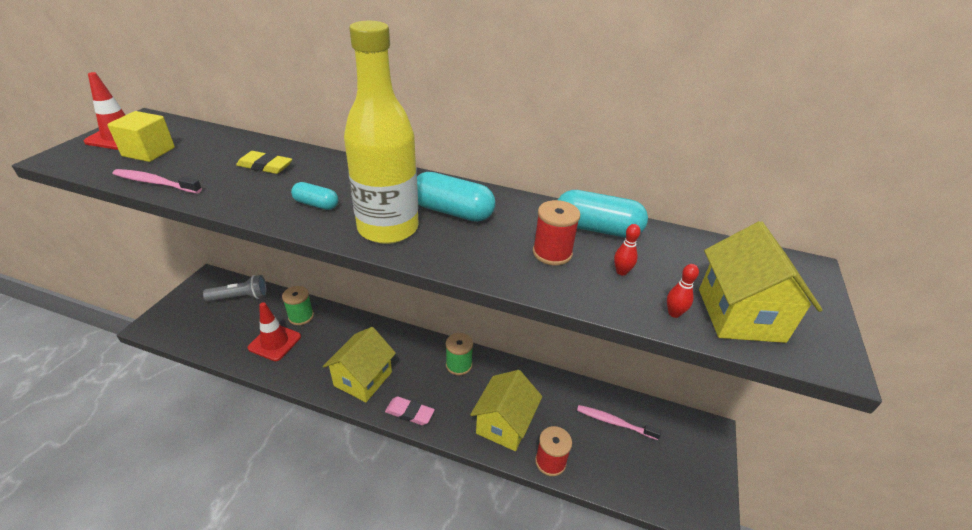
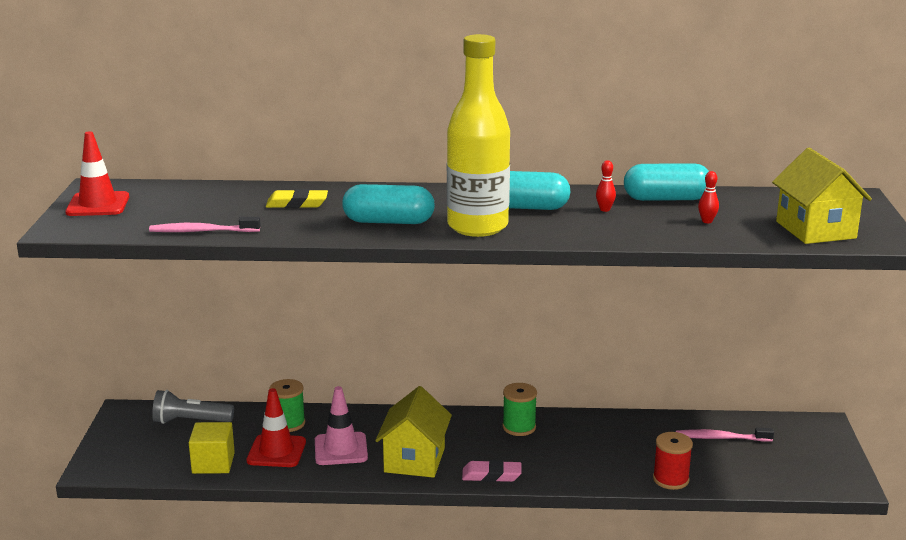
camera: 15 degrees left, 15 degrees down
(149, 152) = (152, 211): yellow cube -> yellow cube (213, 463)
(240, 297) = (190, 421): grey flashlight -> grey flashlight turned 150 degrees counterclockwise
(316, 204) = (388, 222): turquoise capsule -> turquoise capsule, size x1.75
(319, 352) = (341, 449): none -> pink traffic cone
(504, 424) = (604, 462): yellow house -> none
(552, 253) = (639, 219): red spool -> none
(674, 313) = (764, 237): red bowling pin -> red bowling pin (605, 209)

